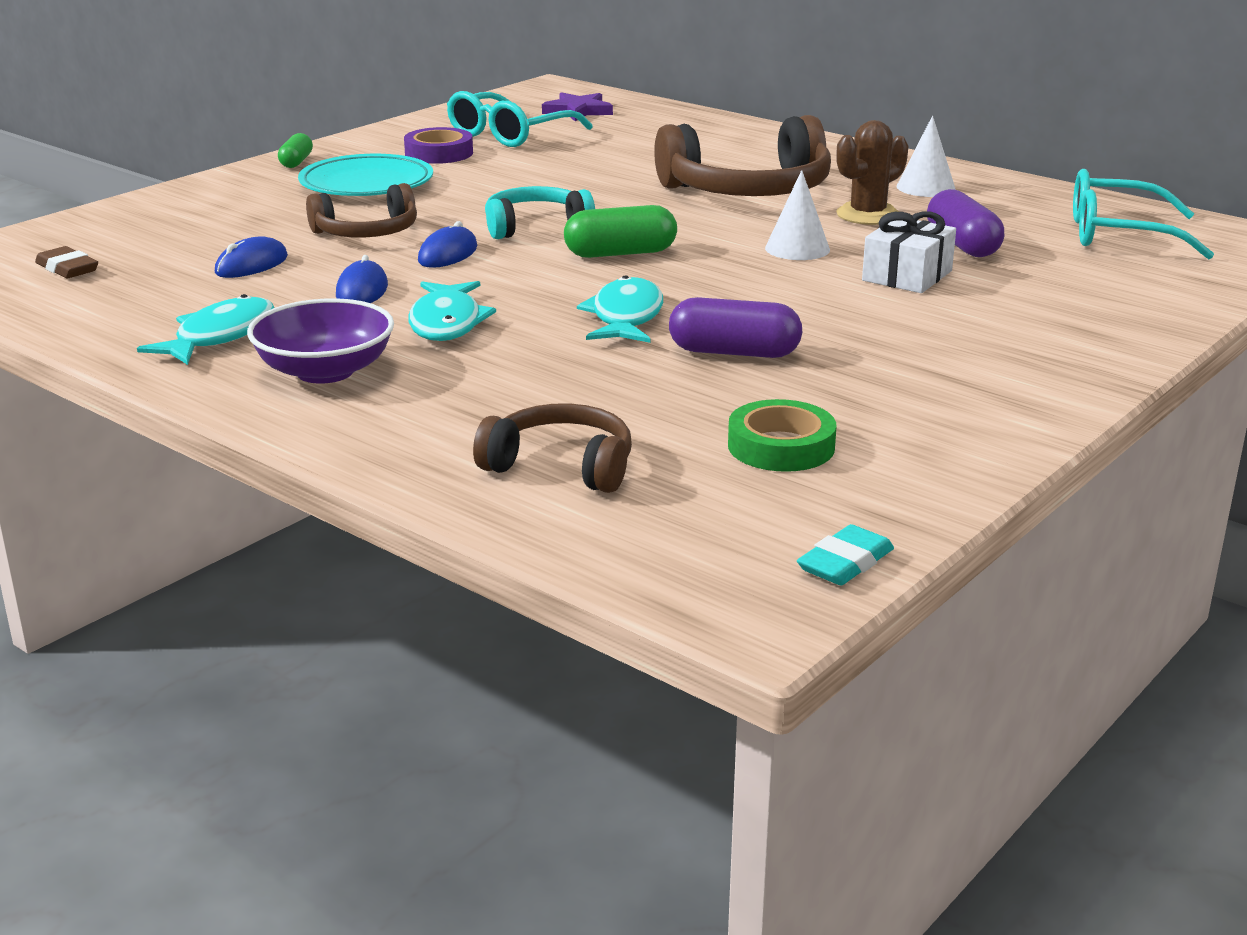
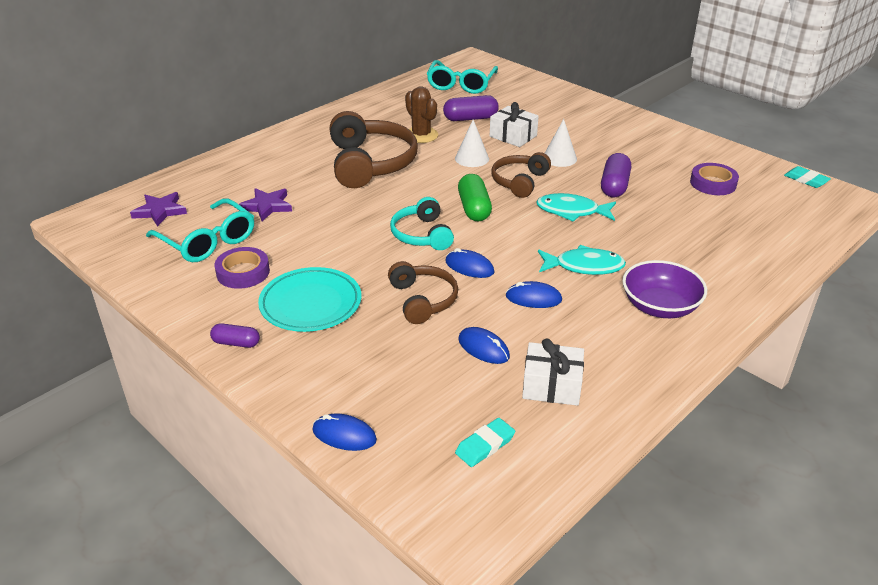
camera: 85 degrees left, 10 degrees up
(67, 268) = (485, 445): brown eraser -> turquoise eraser
(119, 211) = (344, 435): none -> blue mouse
(159, 300) = (552, 386): none -> white gift
(220, 336) = (614, 351): turquoise fish -> none
(296, 162) = (236, 343): green capsule -> purple capsule
(561, 466) = (750, 235): brown headphones -> brown headphones (519, 182)
(601, 150) = (267, 206): none -> purple star
(781, 446) = (713, 183): green tape -> purple tape
(925, 187) = (379, 116): white cone -> white cone (559, 158)

